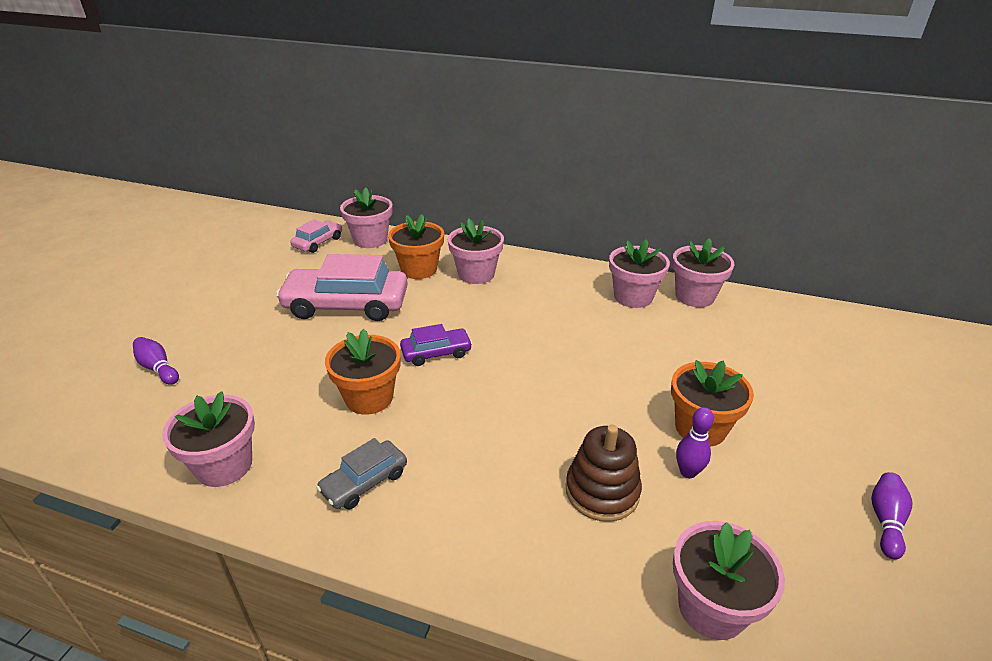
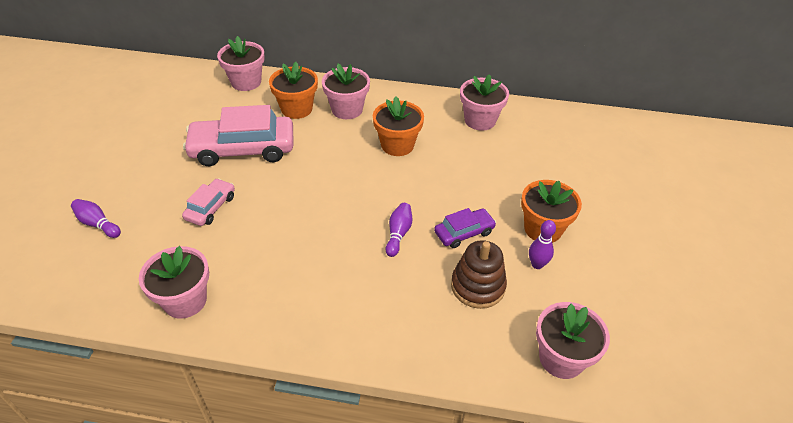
camera: 10 degrees left, 10 degrees up
(318, 242) = (199, 88): pink car -> pink car (211, 207)
(364, 482) = (300, 300): grey car -> none
(369, 398) = (285, 231): orange flower pot -> orange flower pot (397, 145)
(436, 353) = (330, 186): purple car -> purple car (464, 233)
(694, 296) = (528, 115): pink flower pot -> none
(885, 521) = (672, 284): purple bowling pin -> purple bowling pin (398, 234)

